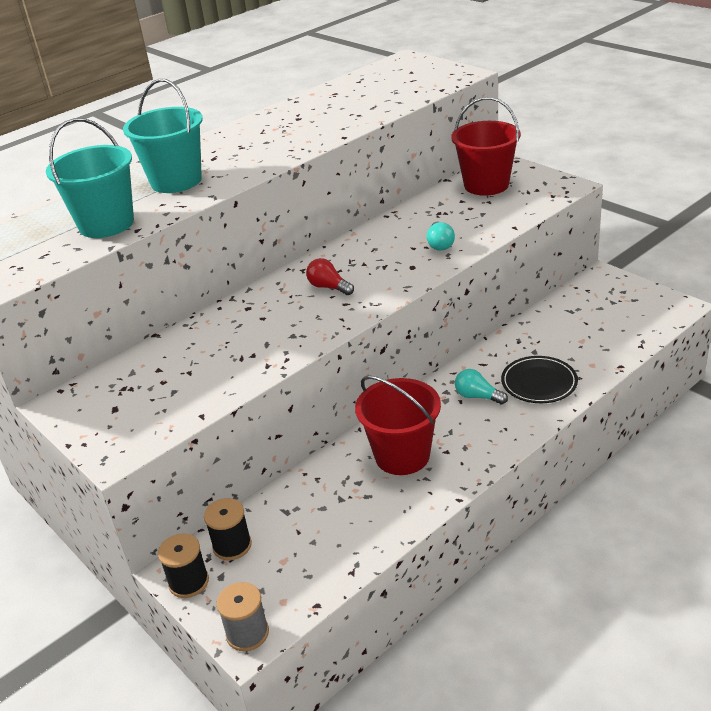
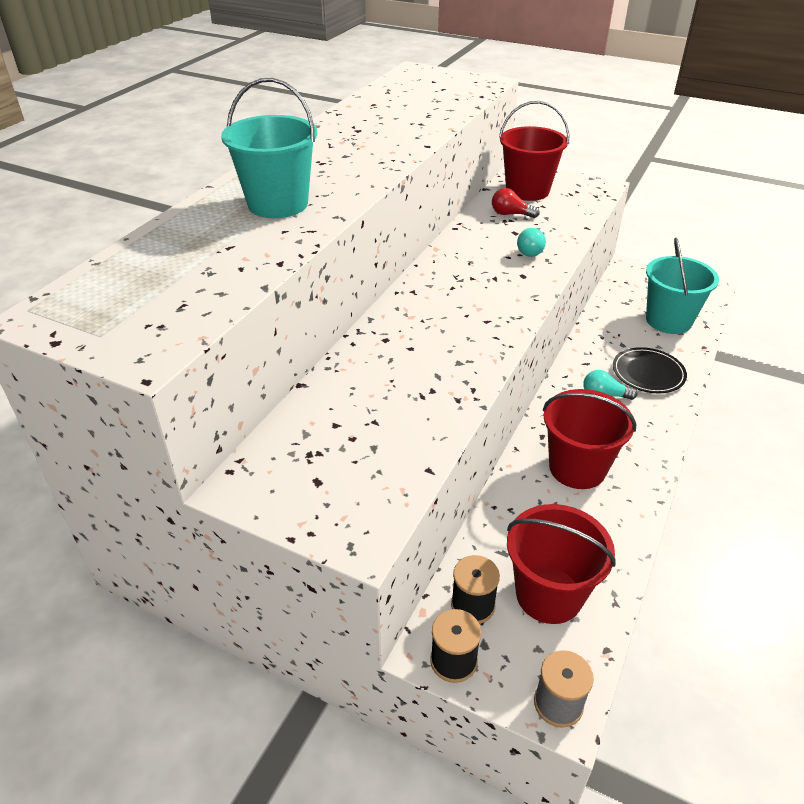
camera: 25 degrees left, 5 degrees up
(106, 224) = (234, 260): turquoise bucket -> turquoise bucket (668, 320)
(300, 552) = (549, 594): none -> red bucket
(329, 287) = (456, 306): red light bulb -> red light bulb (511, 214)
(440, 244) = (531, 250): turquoise light bulb -> turquoise light bulb turned 45 degrees clockwise

